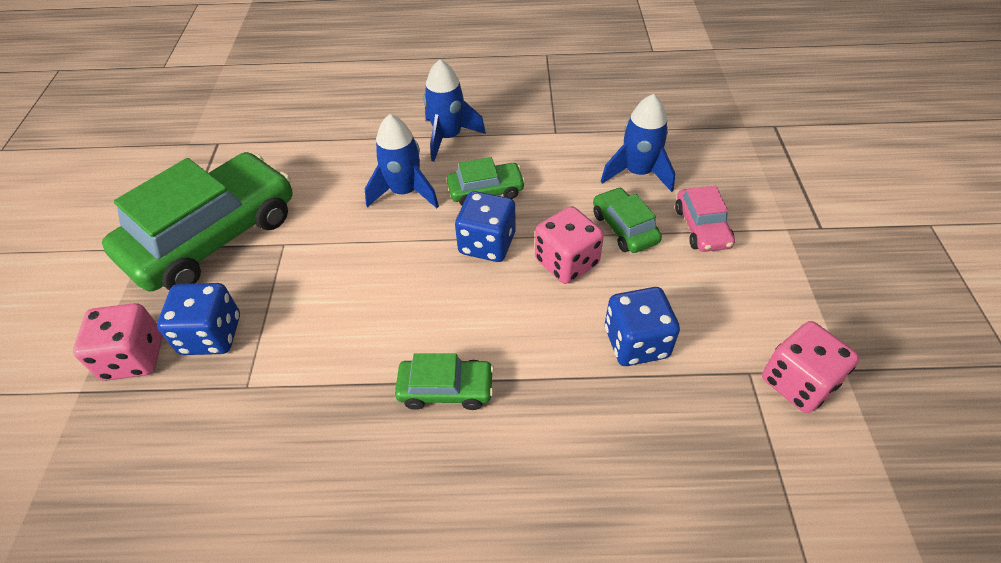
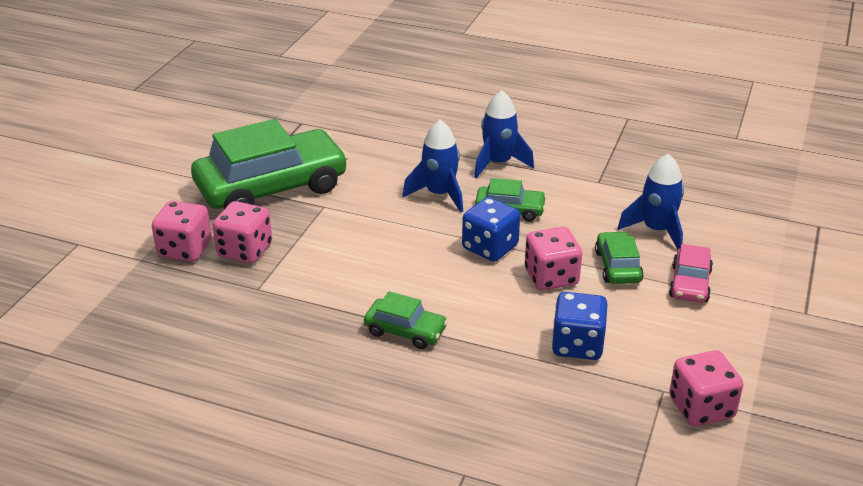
camera: 20 degrees right, 15 degrees down
(211, 335) = (245, 250): blue dice -> pink dice

